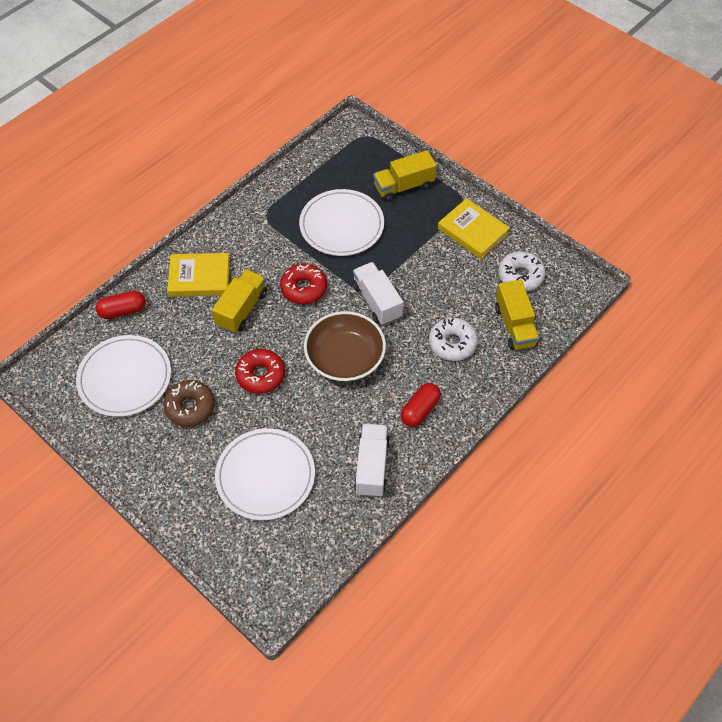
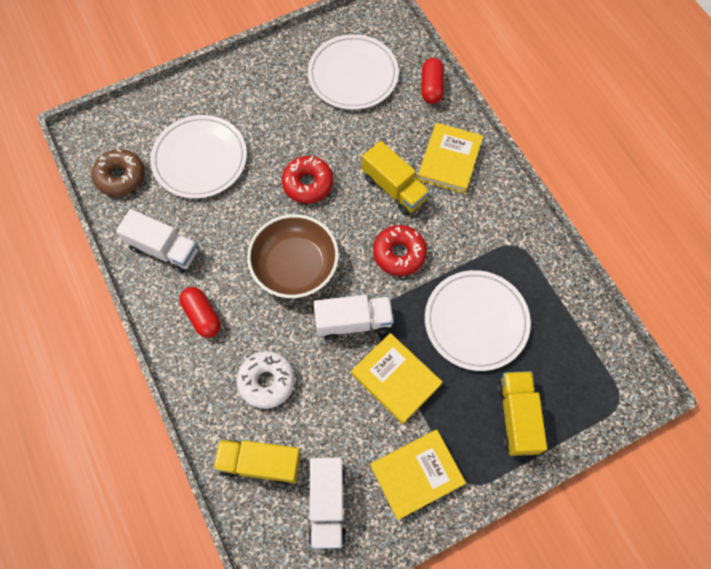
camera: 110 degrees right, 10 degrees up
(190, 407) = (298, 118): brown donut -> brown donut (120, 177)
(410, 262) = (395, 379): none -> yellow book
(520, 276) = (327, 504): white donut -> white truck

